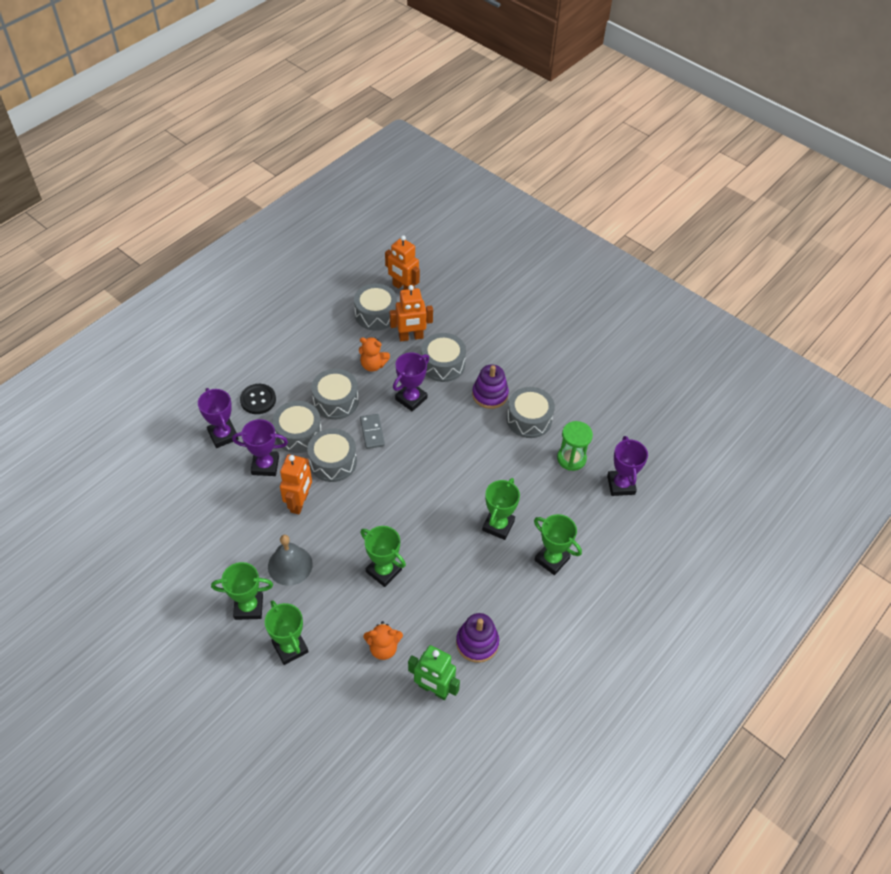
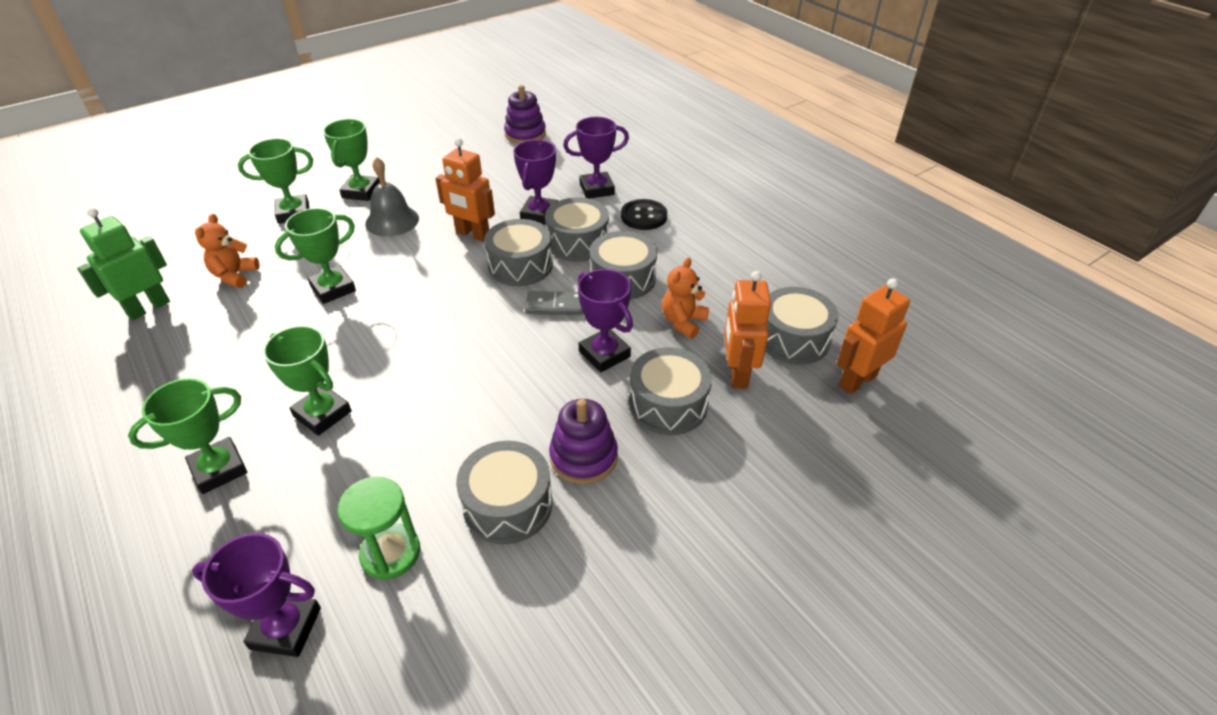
camera: 105 degrees right, 10 degrees down
(477, 642) = (168, 356): purple stacking toy -> purple stacking toy (525, 134)

